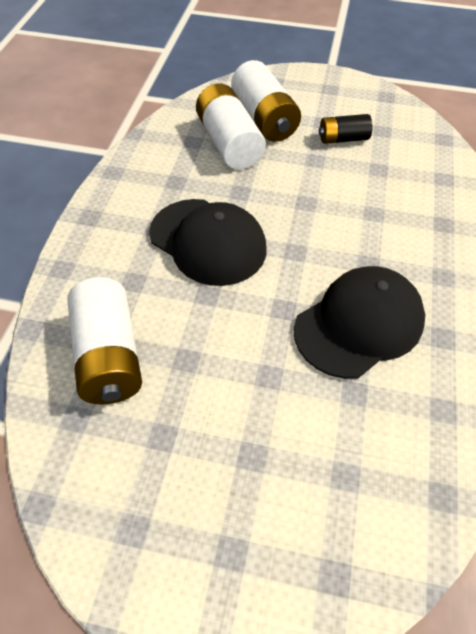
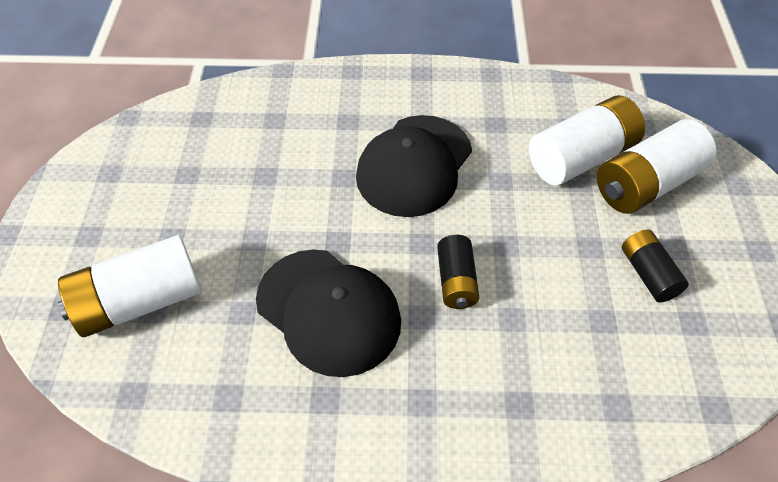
camera: 80 degrees right, 0 degrees up
(108, 356) = (261, 123): white battery -> white battery (139, 301)
(337, 237) = (456, 281): none -> black battery

